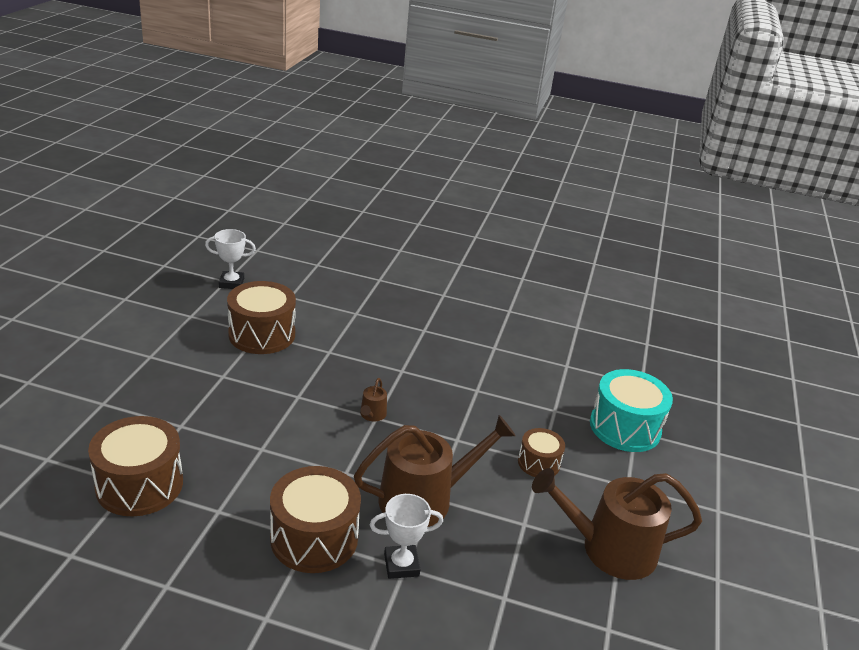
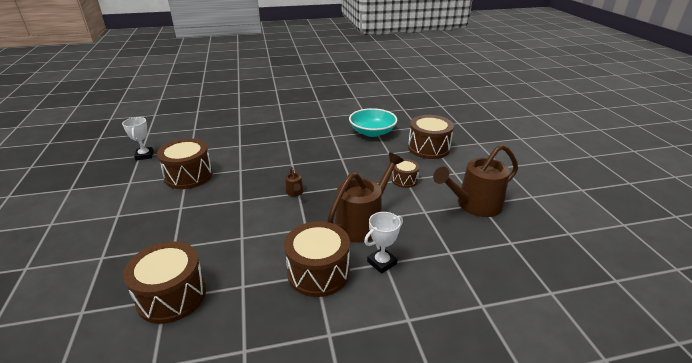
camera: 25 degrees left, 0 degrees up
(231, 283) = (144, 155): white trophy -> white trophy turned 75 degrees counterclockwise
(560, 365) = (372, 132): none -> turquoise bowl
(625, 427) = (428, 148): turquoise drum -> brown drum

